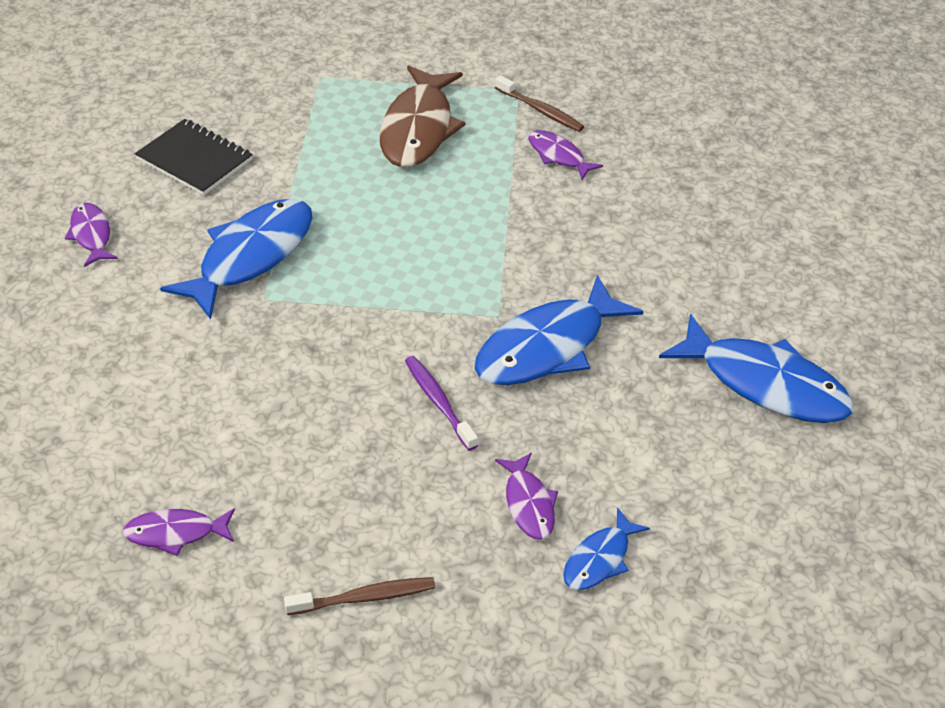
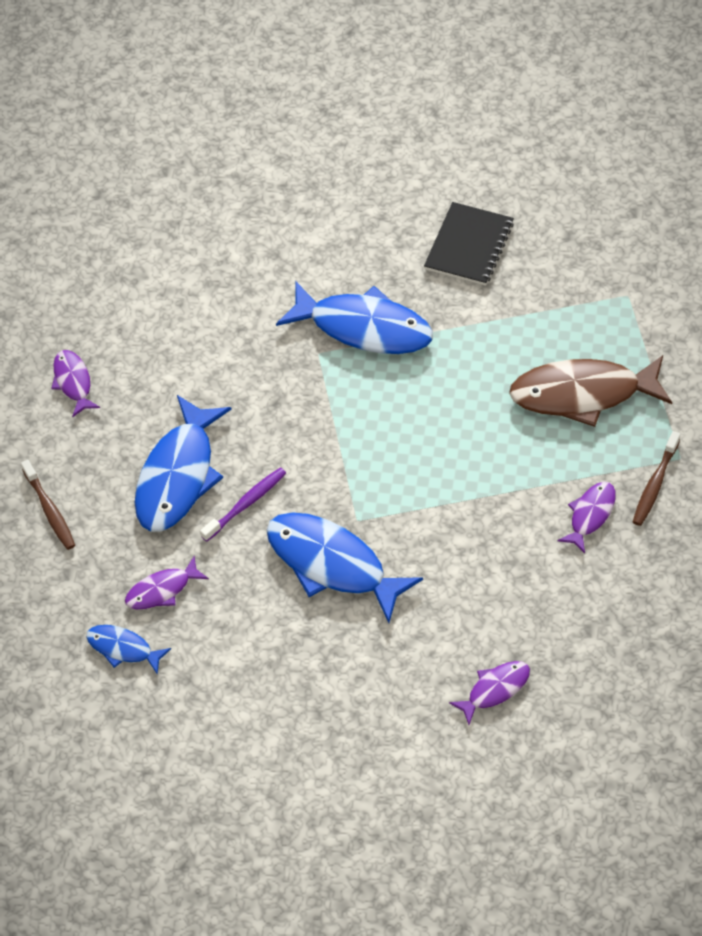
camera: 80 degrees right, 10 degrees up
(91, 235) = (349, 215): purple fish -> purple fish (495, 690)
(765, 383) = (344, 735): blue fish -> blue fish (178, 476)

